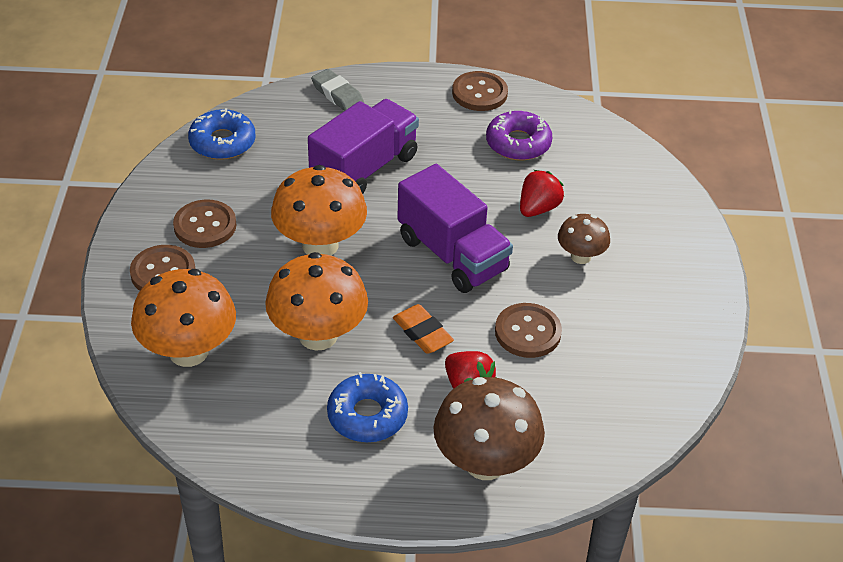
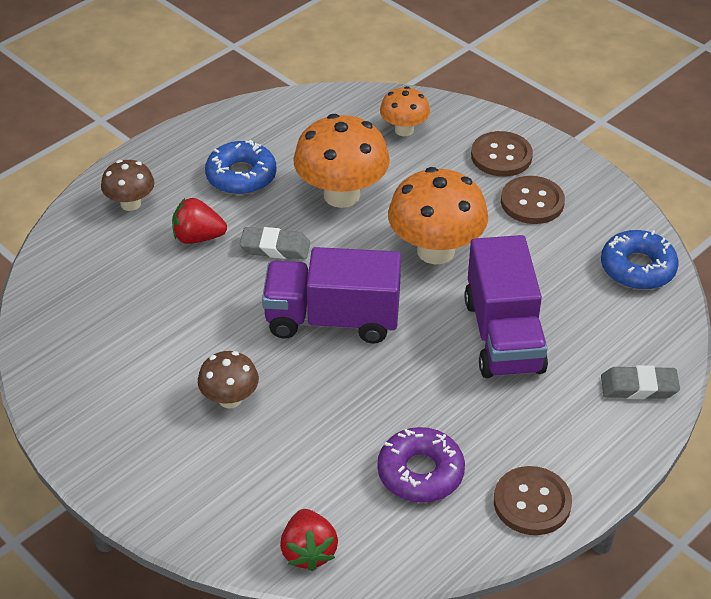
camera: 135 degrees right, 0 degrees up
(188, 351) = (404, 130): orange mushroom -> orange mushroom, size x0.56
(422, 333) = (275, 247): orange eraser -> grey eraser
(485, 463) = (130, 204): brown mushroom -> brown mushroom, size x0.56
(527, 332) = (200, 304): brown button -> none
(538, 208) = (318, 417): red strawberry -> red strawberry (308, 552)

